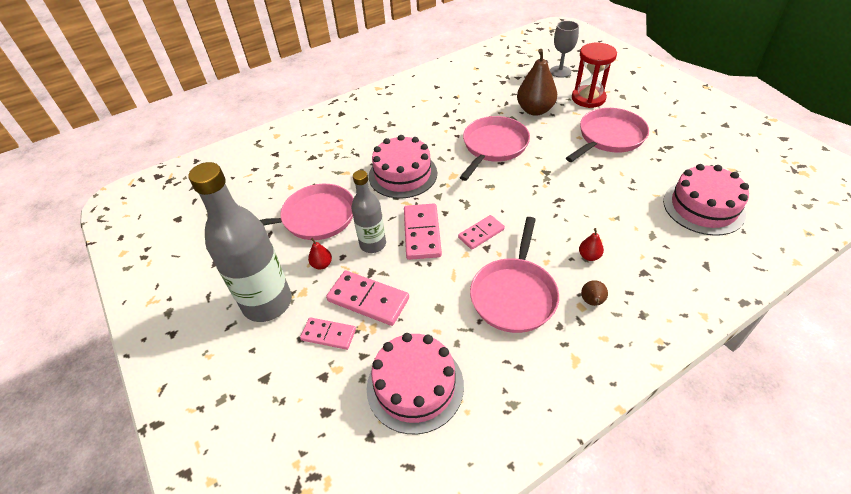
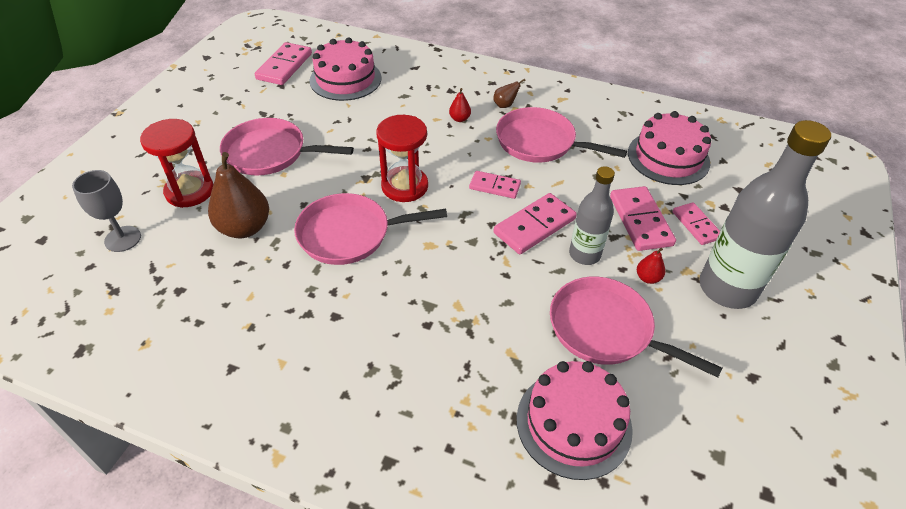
camera: 130 degrees left, 0 degrees up
(403, 174) = (465, 290): pink cake -> pink cake (573, 423)
(514, 295) = (540, 142): pink pan -> pink pan turned 135 degrees counterclockwise
(520, 186) = (404, 186): none -> red hourglass
(746, 177) = (284, 66): none -> pink domino

